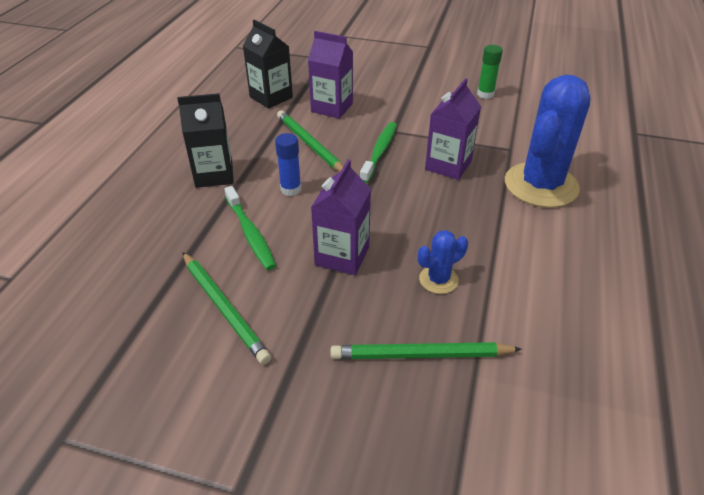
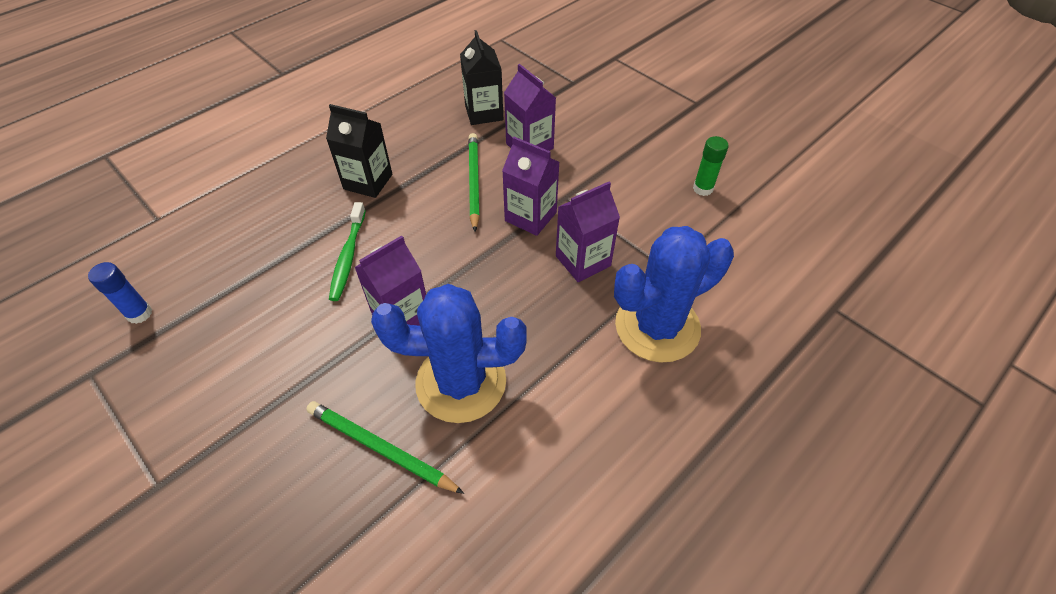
camera: 30 degrees right, 10 degrees up
(223, 308) = (272, 320): green pencil -> none
(291, 189) = (417, 225): blue glue stick -> blue glue stick (139, 314)
(379, 152) = (530, 216): green toothbrush -> purple carton
(438, 280) = (461, 382): blue cactus -> blue cactus, size x2.21

